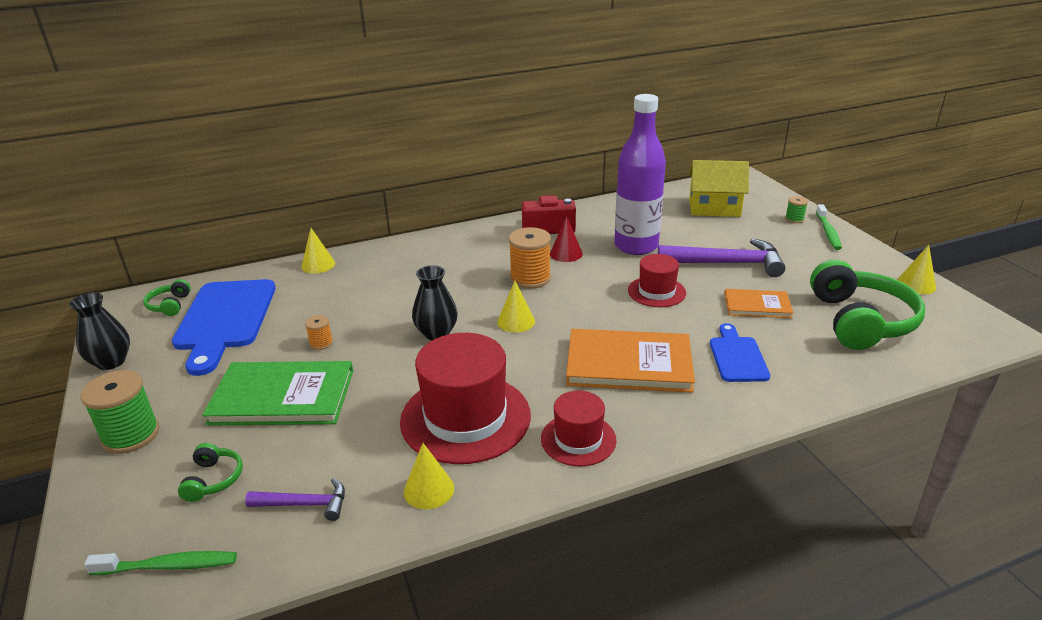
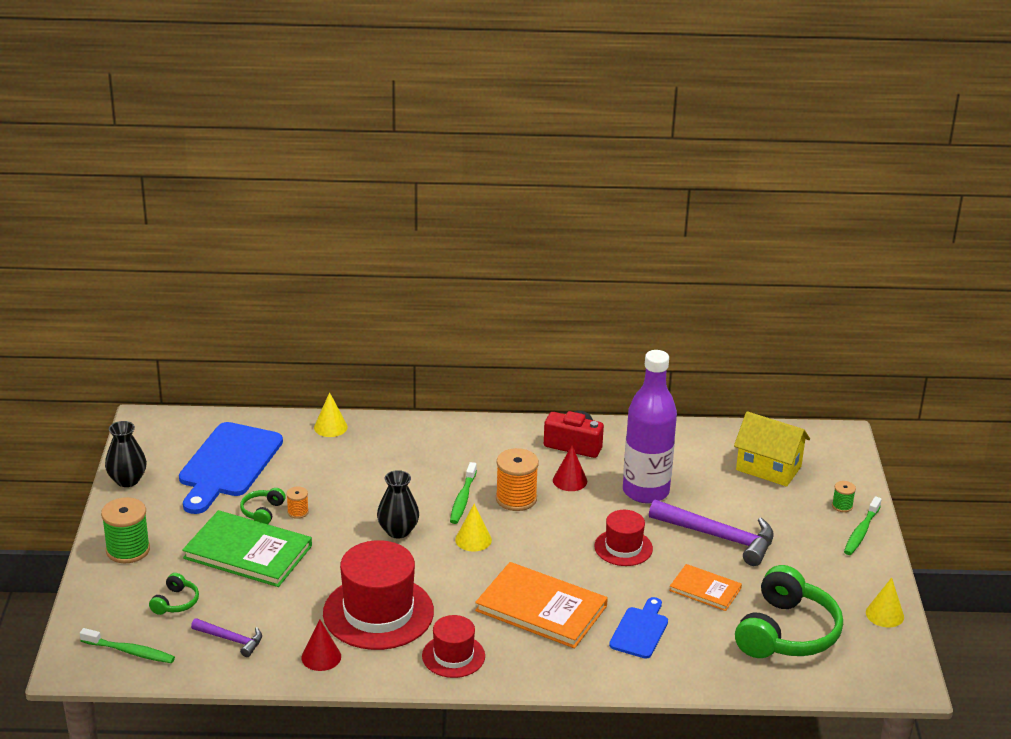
camera: 20 degrees right, 0 degrees up
(170, 305) = (187, 436): green headphones -> green headphones (262, 512)
(429, 489) = (321, 657): yellow cone -> red cone
(481, 290) = (462, 499): none -> green toothbrush

